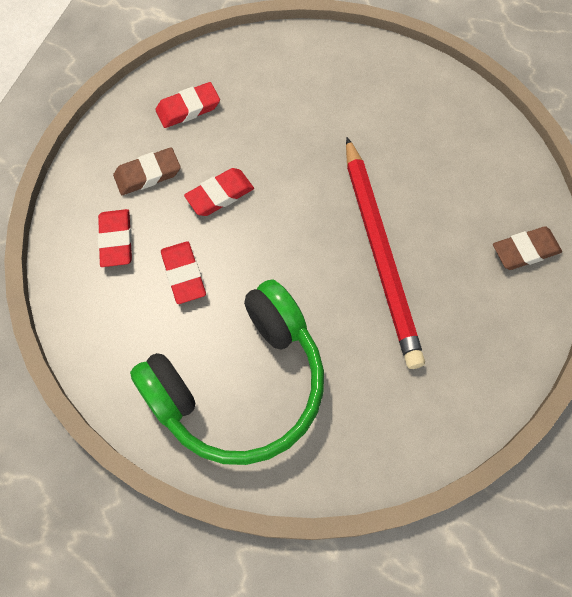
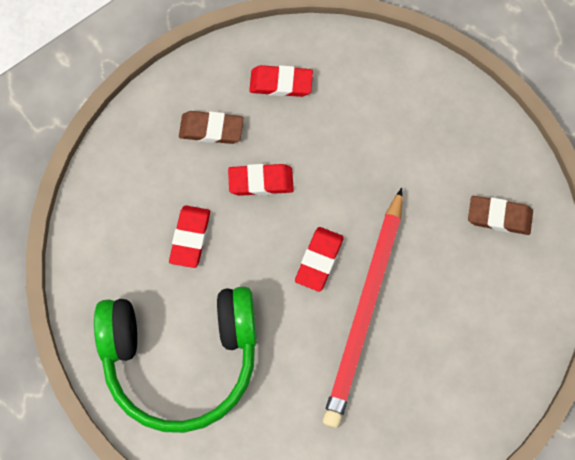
camera: 30 degrees right, 5 degrees up
(116, 240) = (153, 177): red eraser -> red eraser (319, 260)
(525, 251) = (494, 379): brown eraser -> brown eraser (499, 217)

